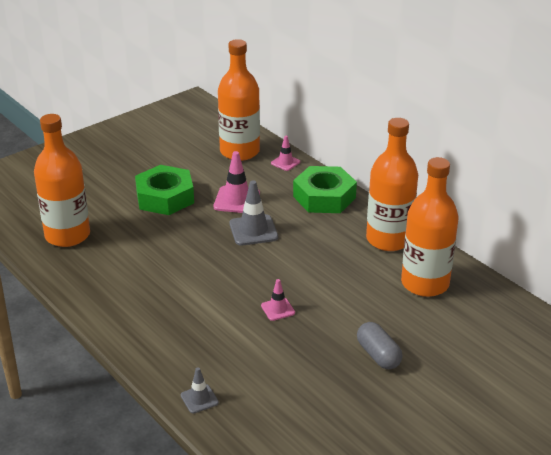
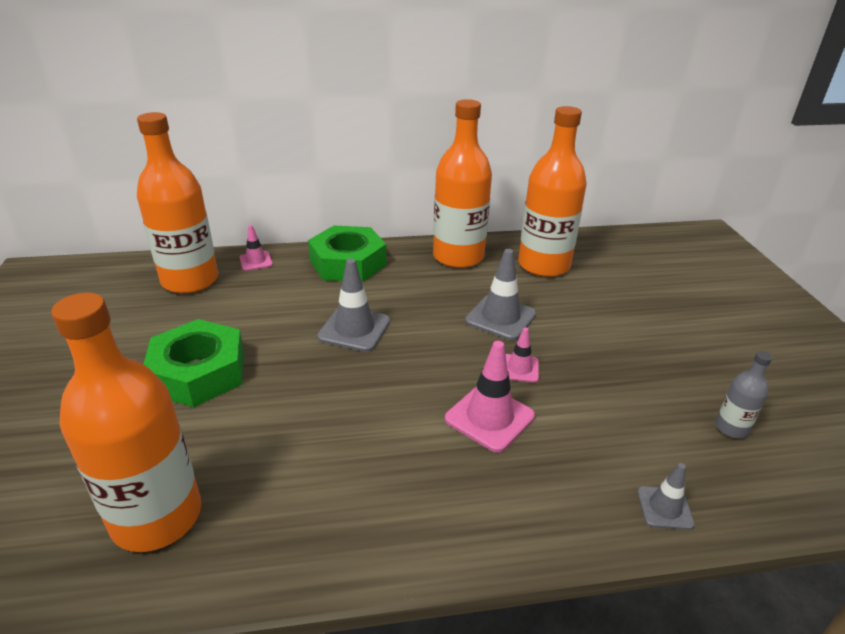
camera: 60 degrees left, 0 degrees up
(237, 200) = (281, 318): pink traffic cone -> pink traffic cone (489, 417)
(301, 418) = (731, 428): none -> grey bottle
(328, 284) = (500, 317): none -> grey traffic cone
(378, 355) = (640, 332): grey capsule -> none

